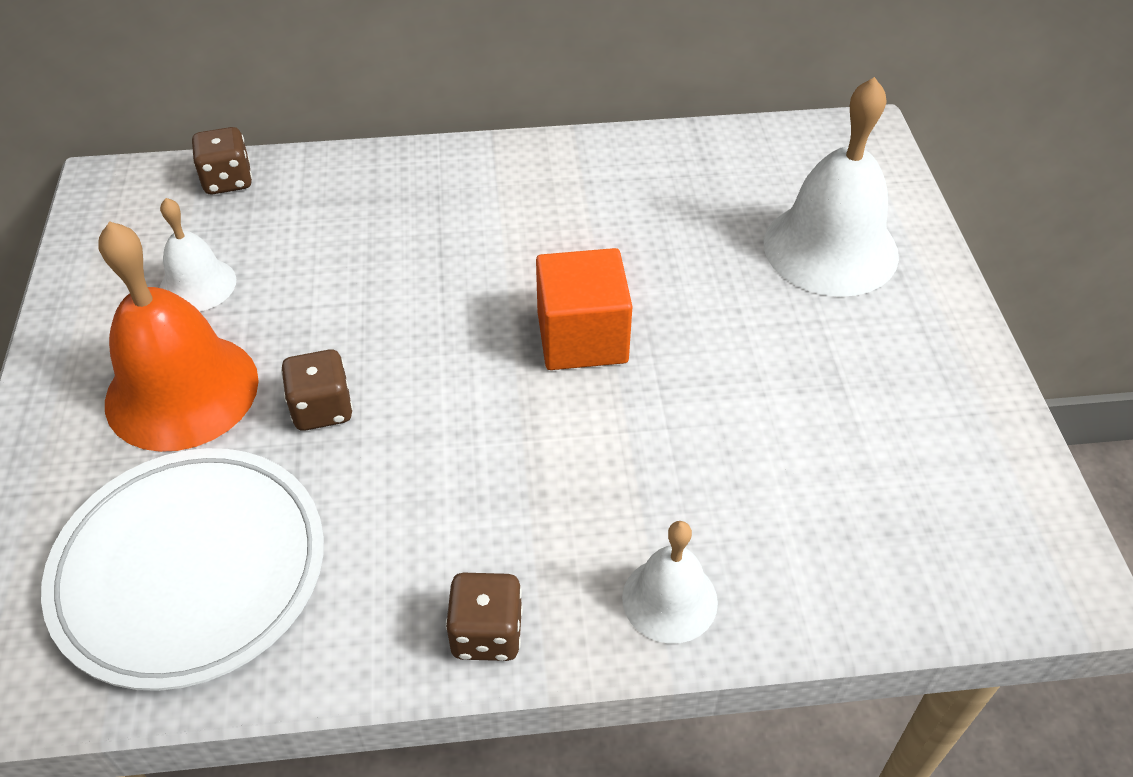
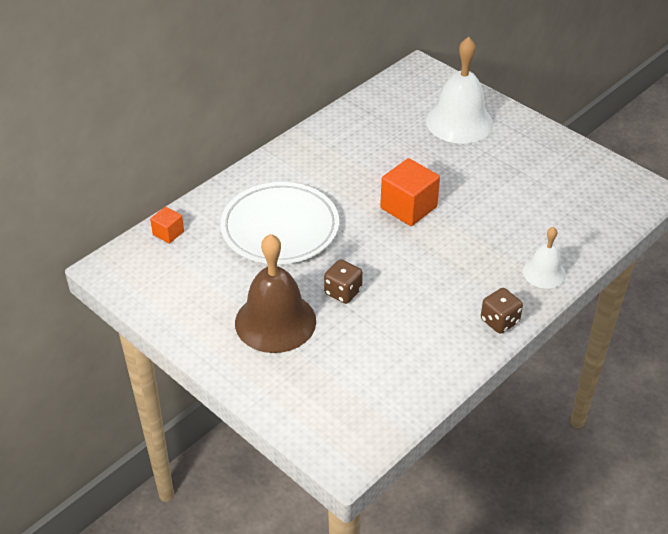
camera: 40 degrees left, 5 degrees down
(182, 391) = (275, 321): orange bell -> brown bell
(190, 570) = (371, 373): white plate -> white plate (280, 228)
(197, 285) = (220, 281): white bell -> none
(228, 180) = (168, 233): brown dice -> orange cube

